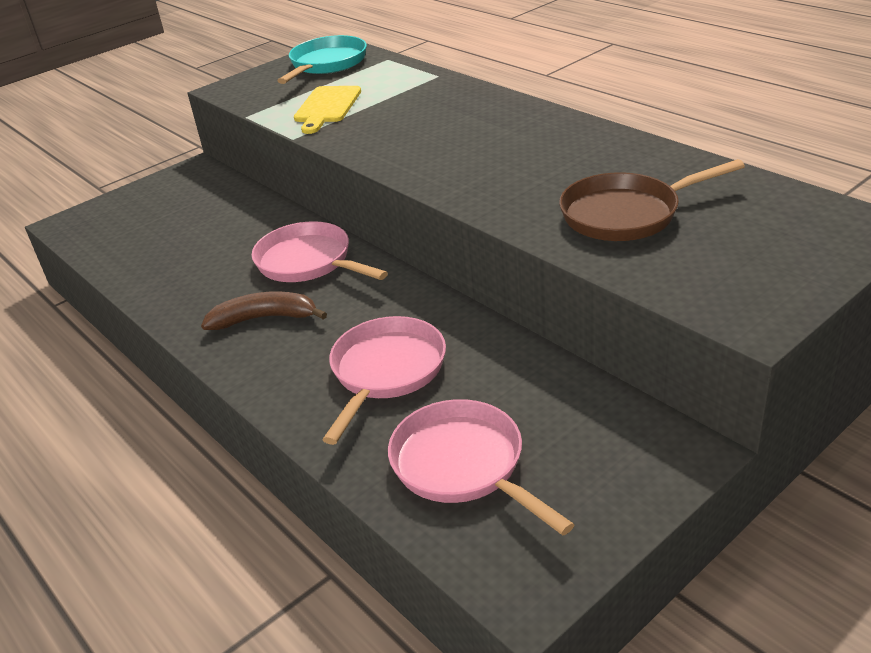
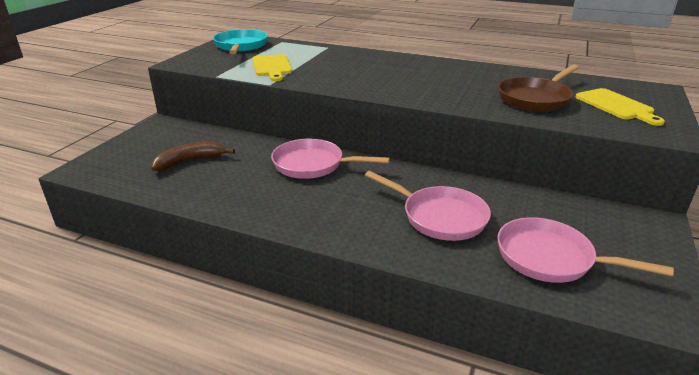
camera: 30 degrees left, 5 degrees down
(265, 318) = (318, 202): brown banana -> brown banana (190, 161)
(386, 372) = (439, 217): pink pan -> pink pan turned 135 degrees clockwise
(742, 248) = (616, 106): none -> yellow cutting board

